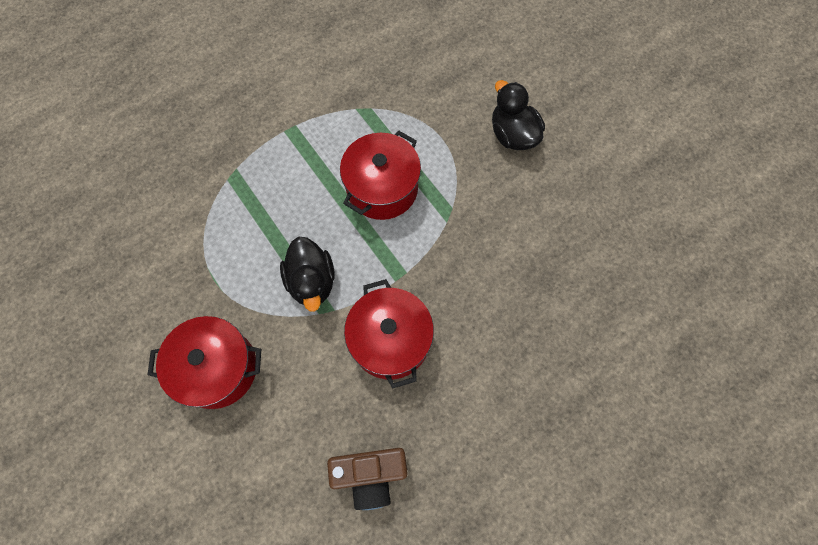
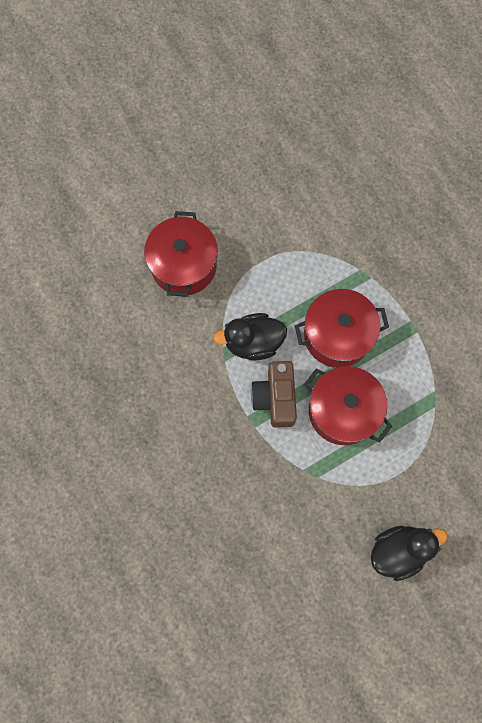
camera: 95 degrees right, 5 degrees up
(370, 475) = (83, 383): brown camera -> brown camera (275, 398)
(390, 340) = (192, 407): red pot -> red pot (337, 335)

